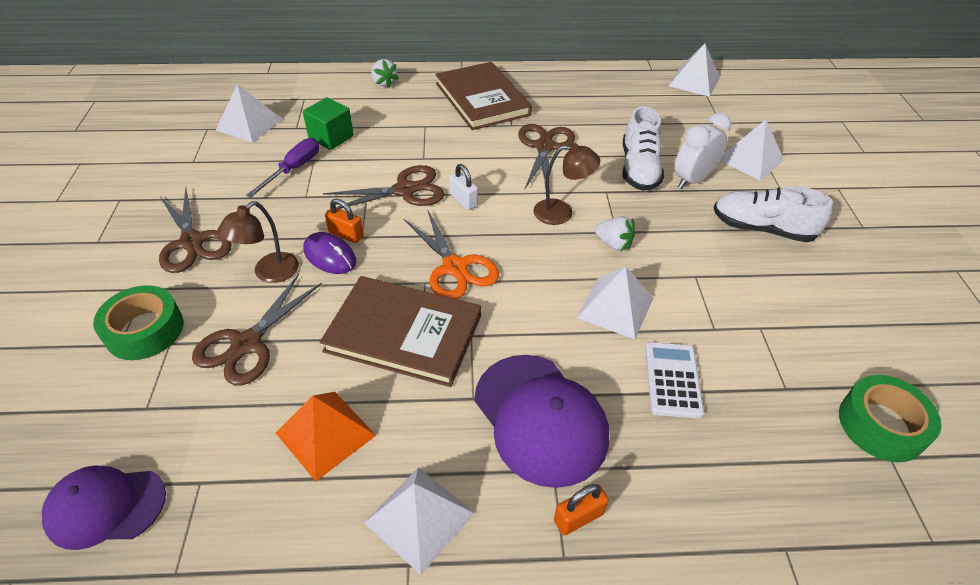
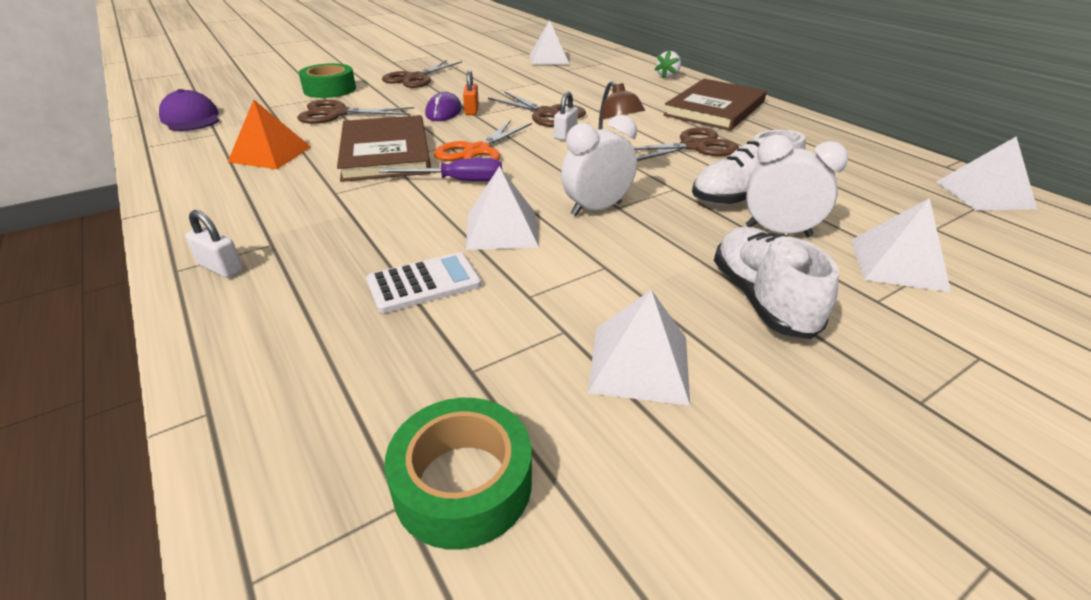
camera: 60 degrees right, 10 degrees down
(269, 273) = (408, 102): brown lamp -> none
(293, 169) = (520, 80): purple screwdriver -> purple screwdriver (458, 181)
(331, 137) = (572, 80): green cube -> none
(419, 518) = (204, 202): white pyramid -> white pyramid (639, 363)
(540, 418) = (327, 225): purple cap -> none
(578, 517) = (221, 267): orange padlock -> white padlock
(613, 244) = (596, 209): white strawberry -> white clock

